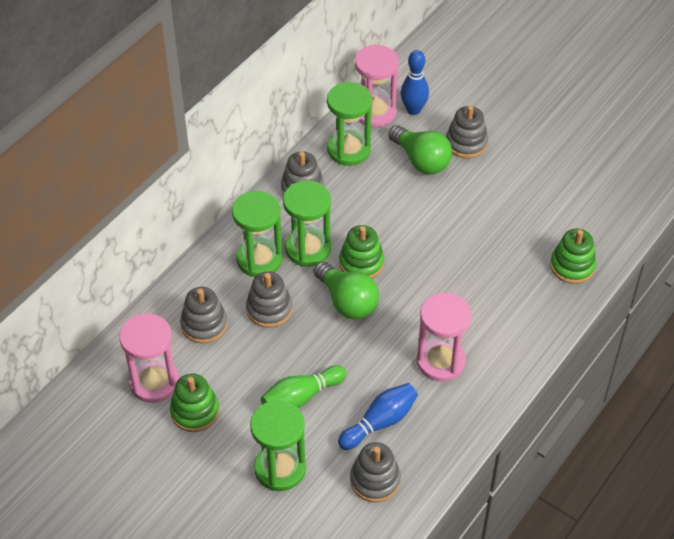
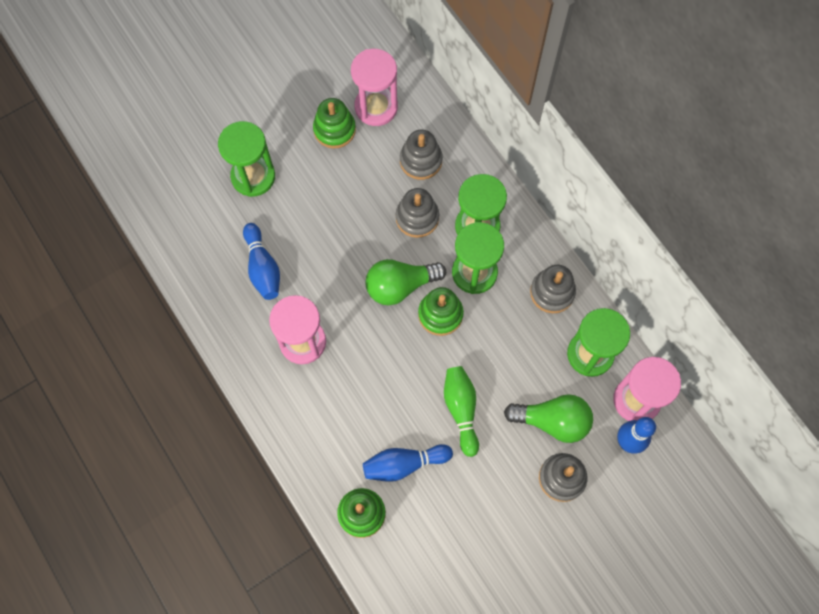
camera: 110 degrees right, 20 degrees up
(301, 397) = (314, 214): green bowling pin -> green bowling pin (461, 410)
(375, 480) = (210, 244): grey stacking toy -> none
(421, 160) = (552, 421): green light bulb -> green light bulb turned 150 degrees counterclockwise
(513, 249) = (404, 464): none -> blue bowling pin

